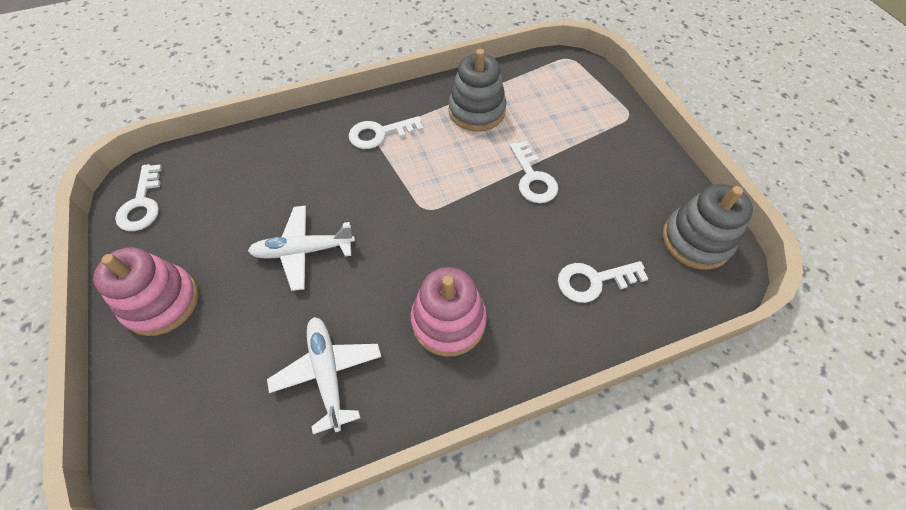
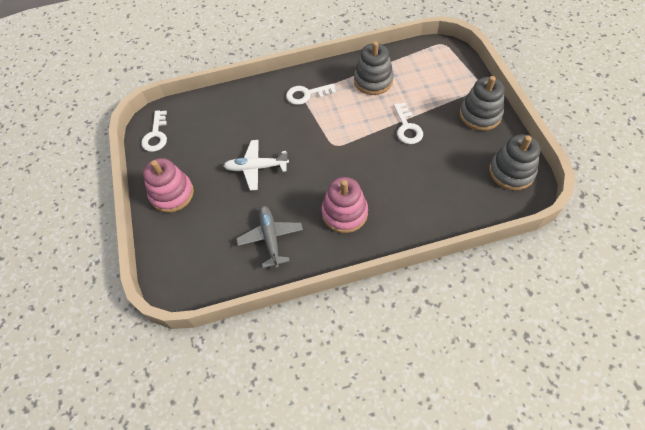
camera: 10 degrees right, 0 degrees up
(328, 373) = (270, 238): white plane -> grey plane
(593, 281) = (439, 194): white key -> none
(636, 156) = (480, 115): none -> grey stacking toy

